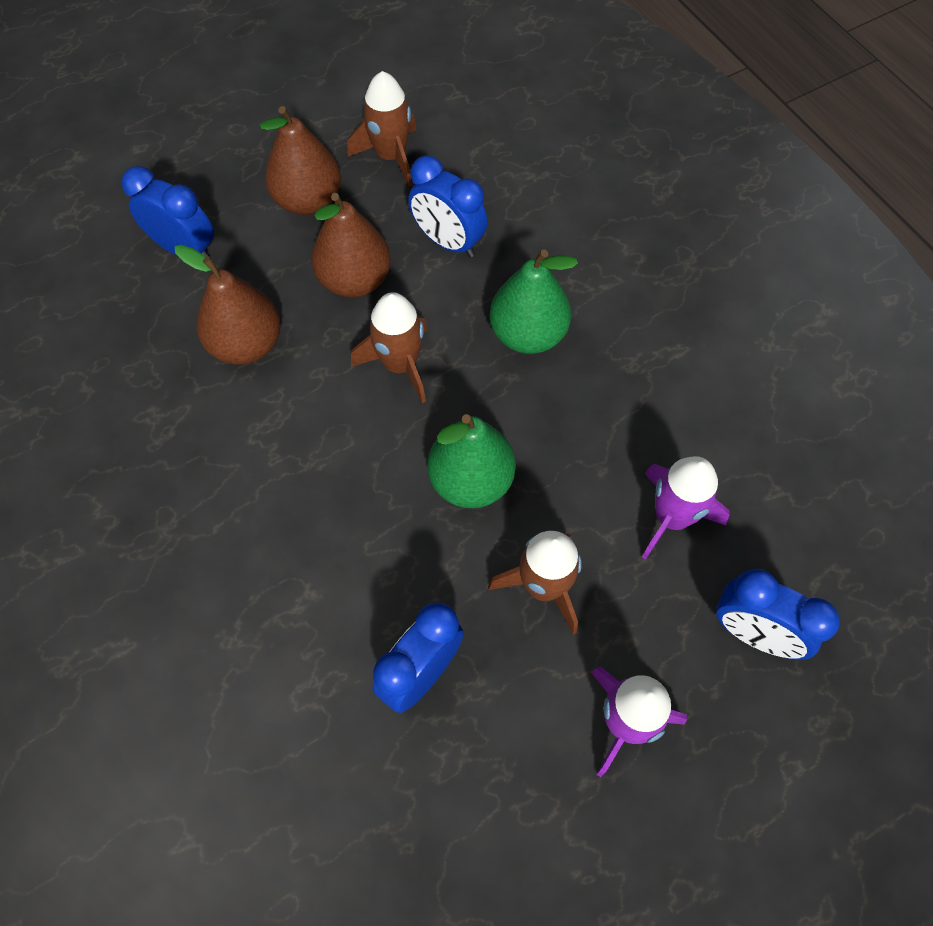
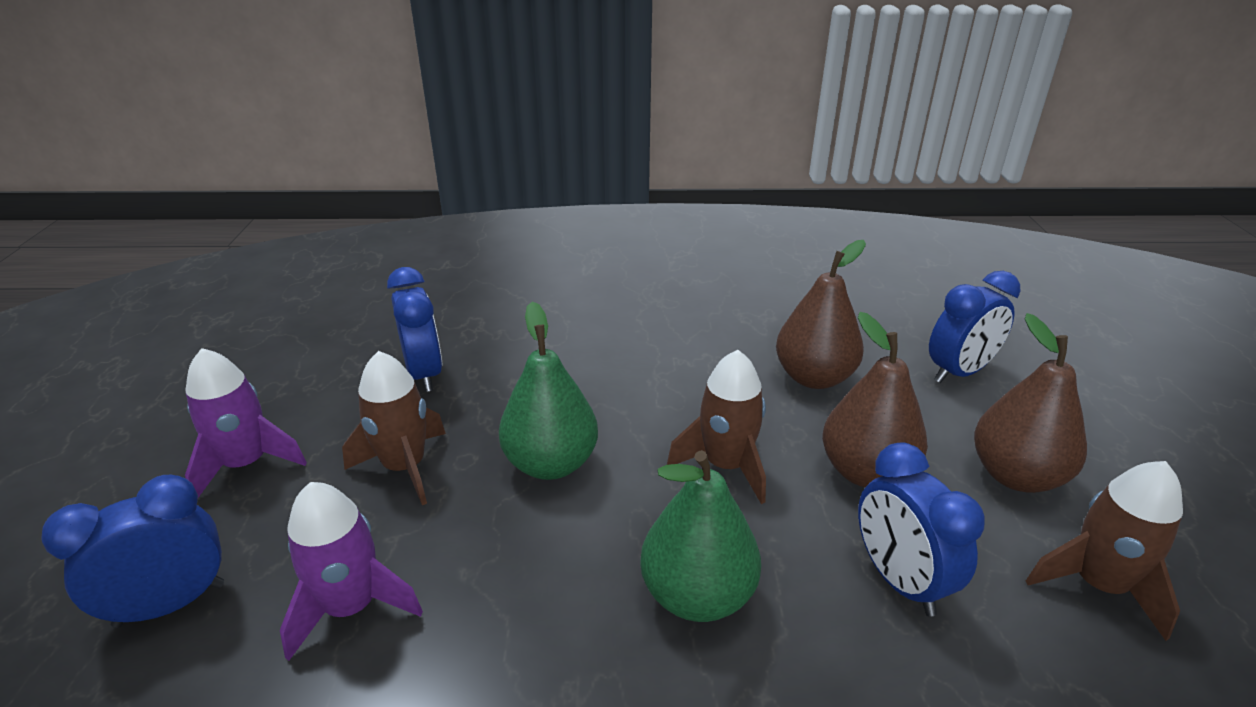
camera: 120 degrees right, 30 degrees down
(448, 242) = (899, 580): blue clock -> blue clock turned 90 degrees counterclockwise

